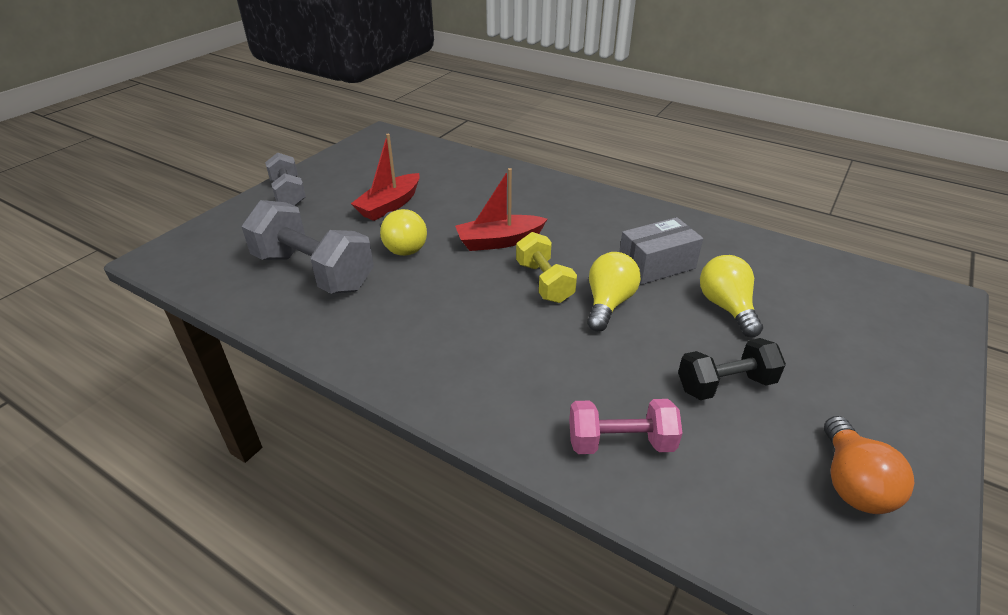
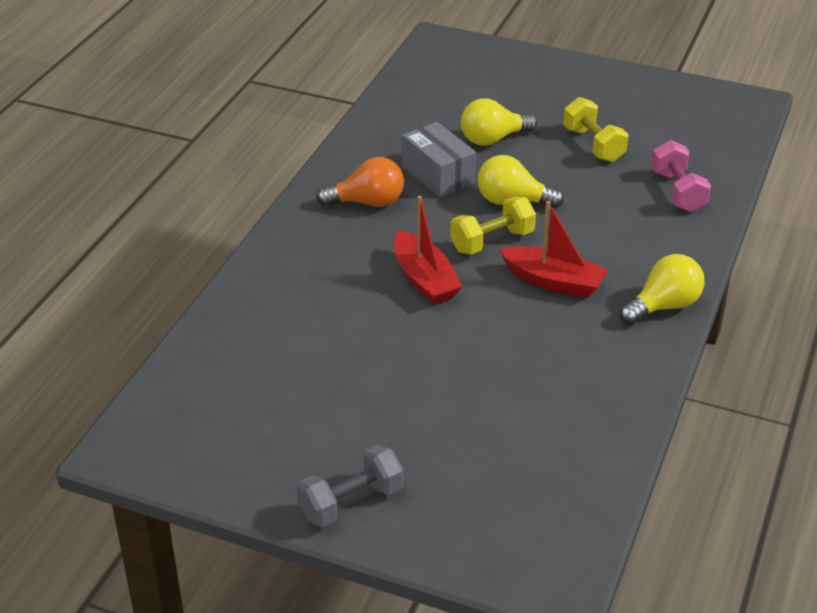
camera: 100 degrees left, 0 degrees up
(314, 272) = (534, 415): grey dumbbell -> none
(390, 205) = (363, 385): red boat -> red boat (553, 281)
(403, 246) = (457, 353): yellow light bulb -> yellow light bulb (663, 306)
(725, 384) = (593, 145): black dumbbell -> yellow dumbbell
(852, 482) = (662, 104): orange light bulb -> orange light bulb (367, 202)

